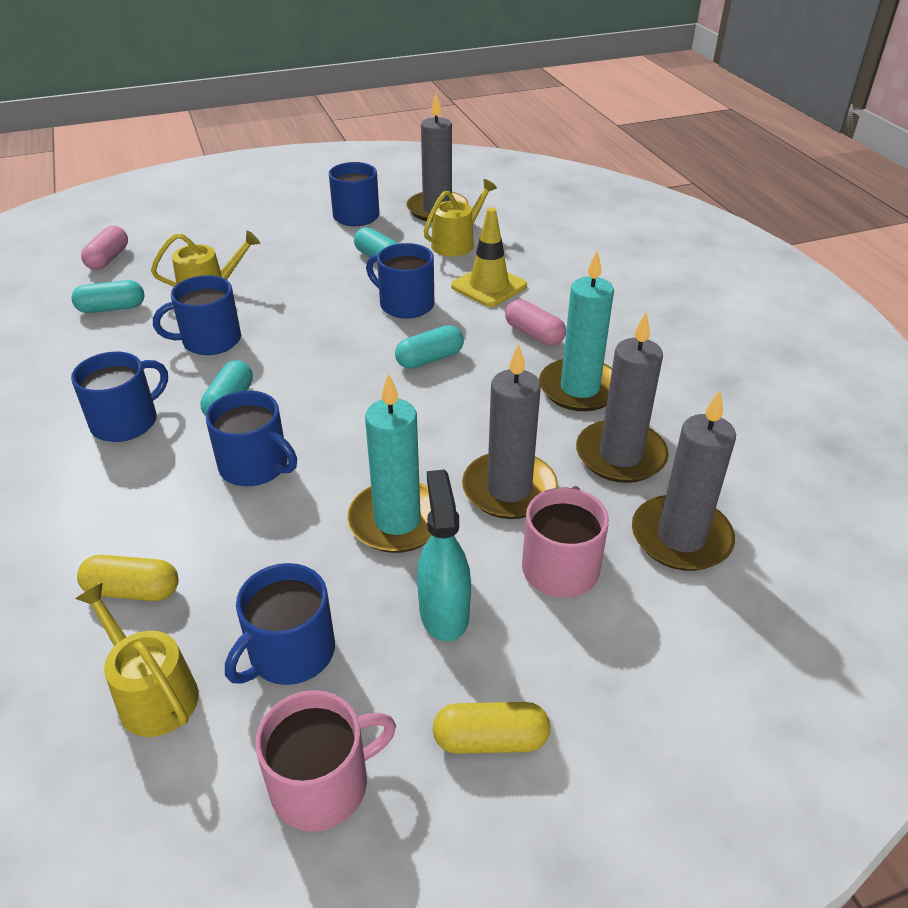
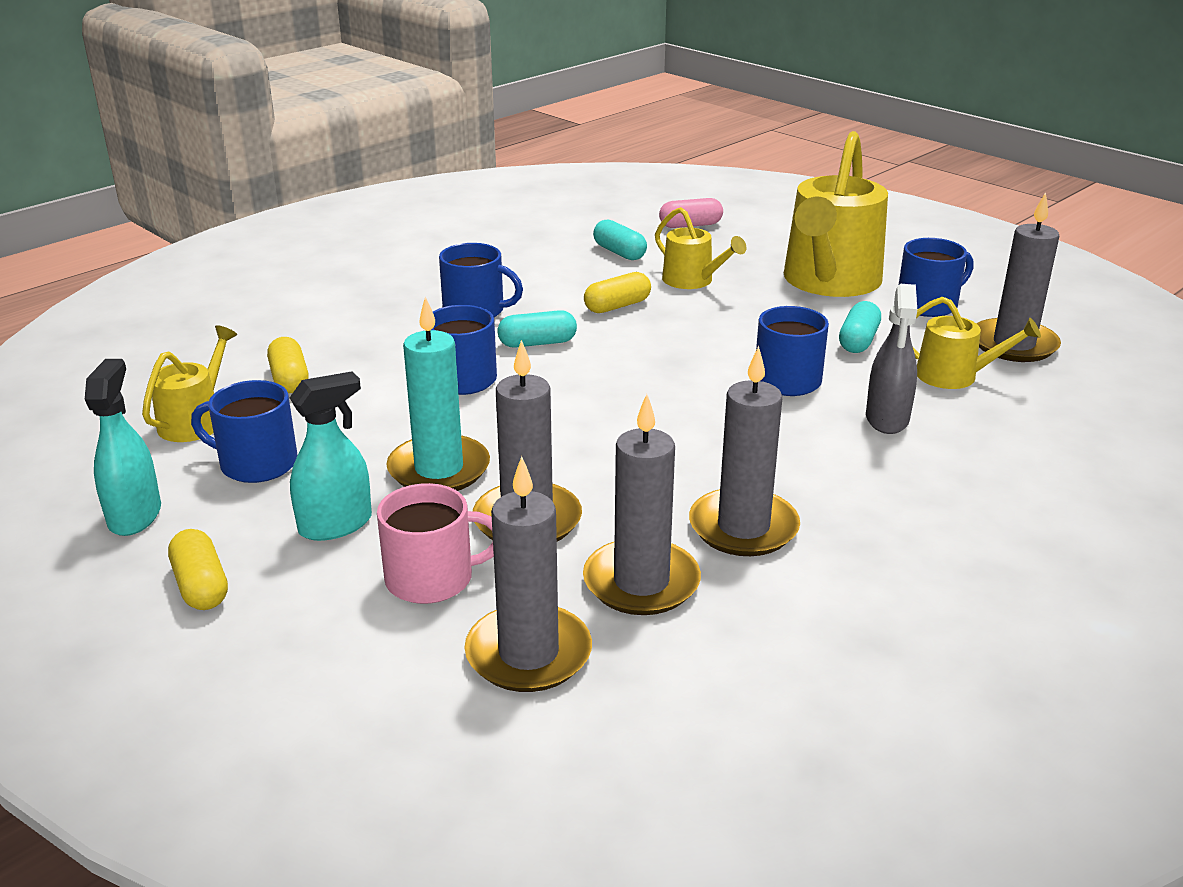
camera: 65 degrees right, 10 degrees down
(210, 340) = (617, 306): blue mug -> yellow capsule
(281, 237) = (829, 281): none -> yellow watering can
(322, 784) = (135, 516): pink mug -> turquoise spray bottle
(430, 359) = (702, 420): turquoise capsule -> none
(489, 286) = (887, 419): yellow traffic cone -> grey spray bottle
(534, 334) = (820, 472): pink capsule -> none
(579, 388) = (743, 527): turquoise candle -> grey candle

